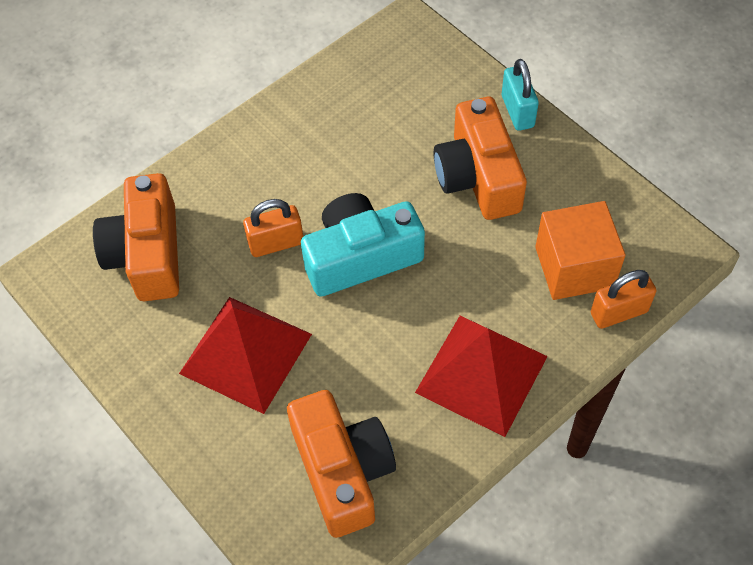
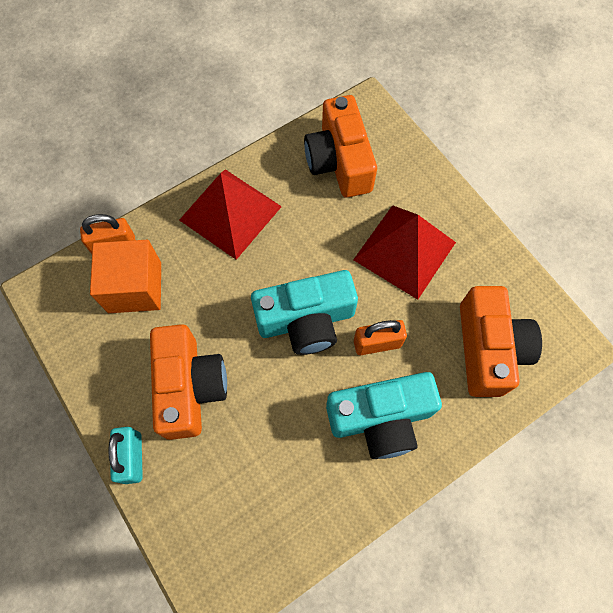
camera: 175 degrees left, 10 degrees up
(268, 173) = (381, 418): none -> turquoise camera

